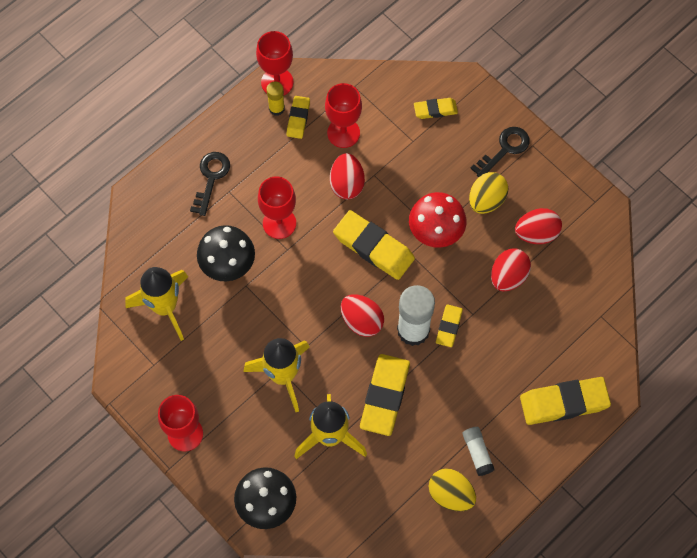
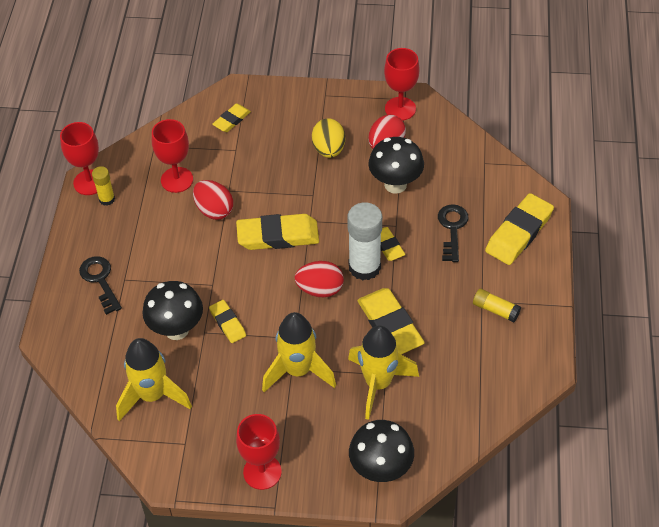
camera: 40 degrees left, 15 degrees down
(279, 223) = (187, 272): red goblet -> red goblet (400, 109)
(298, 118) = (131, 194): yellow eraser -> yellow eraser (227, 323)
(435, 234) = (314, 195): red mushroom -> none
(450, 494) = (507, 351): yellow egg -> none
(477, 453) = (495, 310): white glue stick -> yellow glue stick
(504, 149) = (308, 111): black key -> black key (452, 229)
(508, 276) = (395, 184): red egg -> black mushroom

